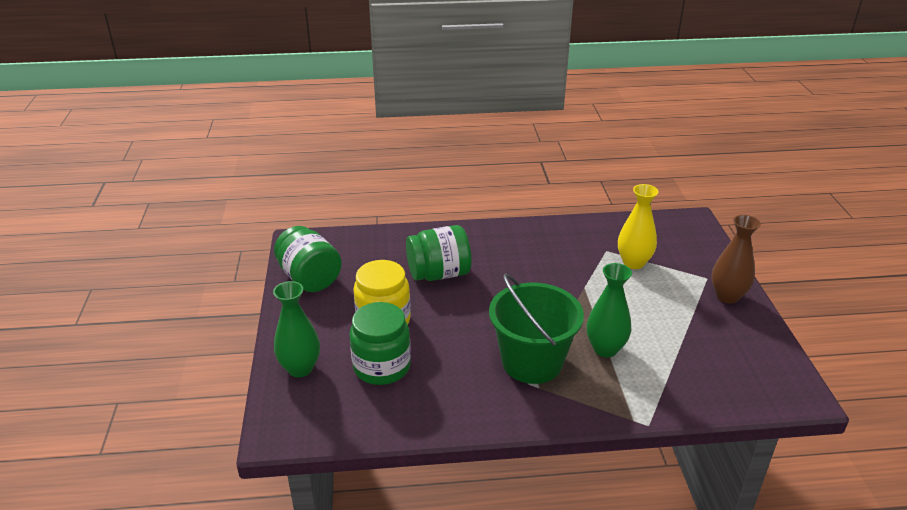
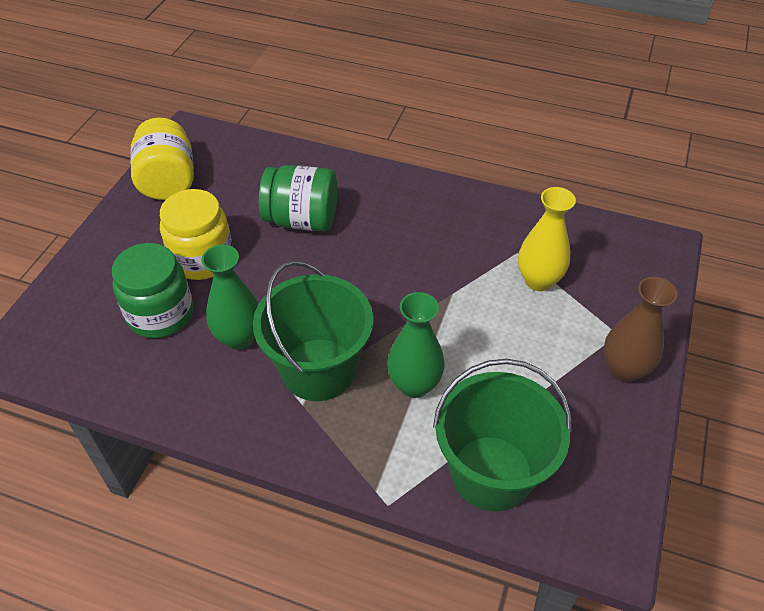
camera: 25 degrees right, 15 degrees up
(300, 368) = (83, 286): green vase -> green vase (239, 338)
(309, 278) = (168, 181): green jar -> yellow jar
(697, 382) = (491, 473): none -> green bucket

